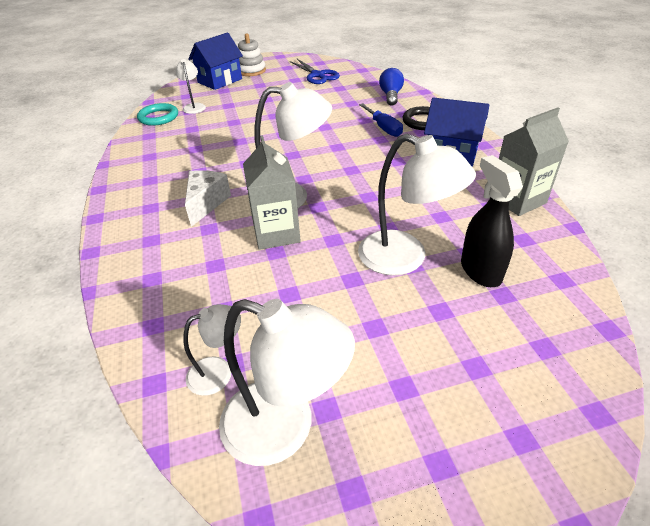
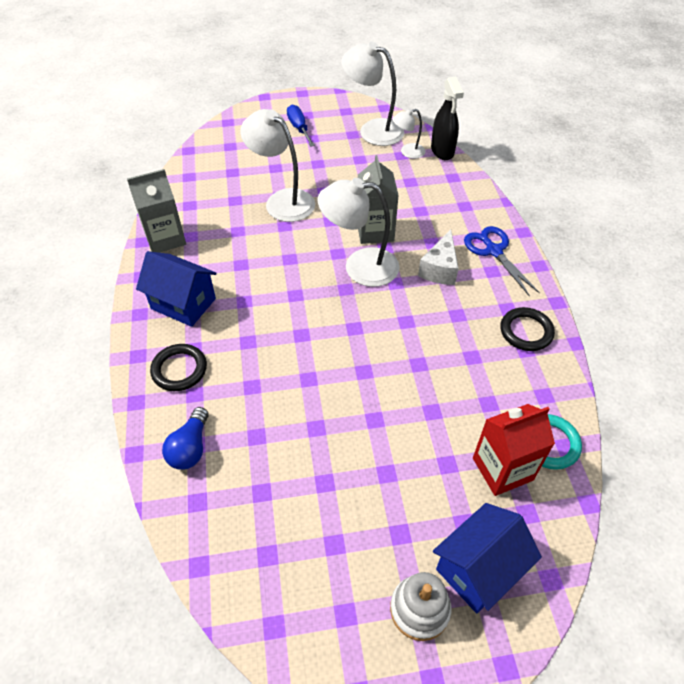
camera: 175 degrees left, 10 degrees up
(141, 166) = (526, 331): none -> black ring
(194, 106) = (502, 469): white lamp -> red carton
(317, 75) = (289, 556): blue scissors -> blue scissors (493, 251)
(383, 128) = (235, 362): blue screwdriver -> blue screwdriver (299, 128)
(480, 271) = (236, 187): black spray bottle -> black spray bottle (442, 151)

